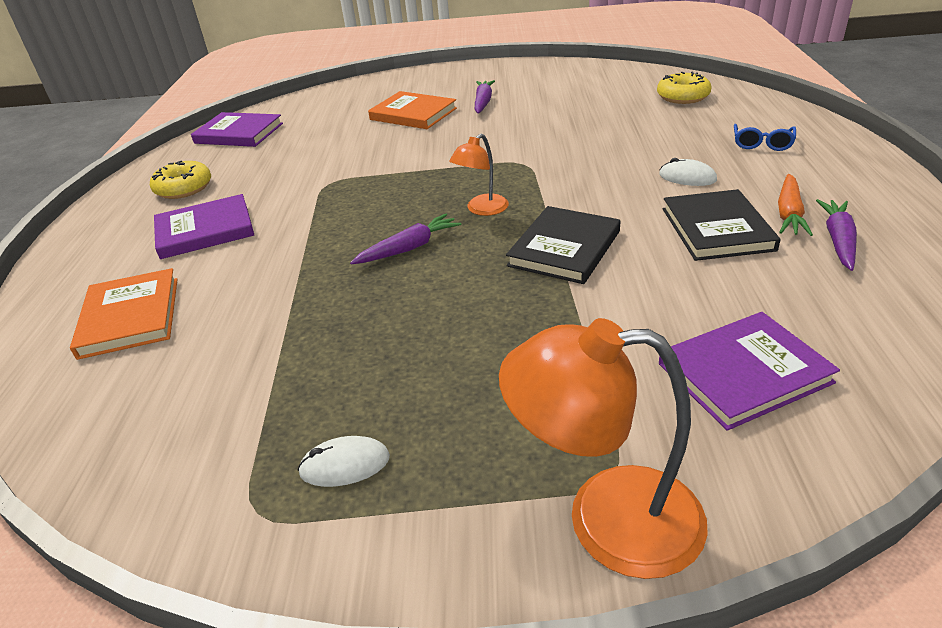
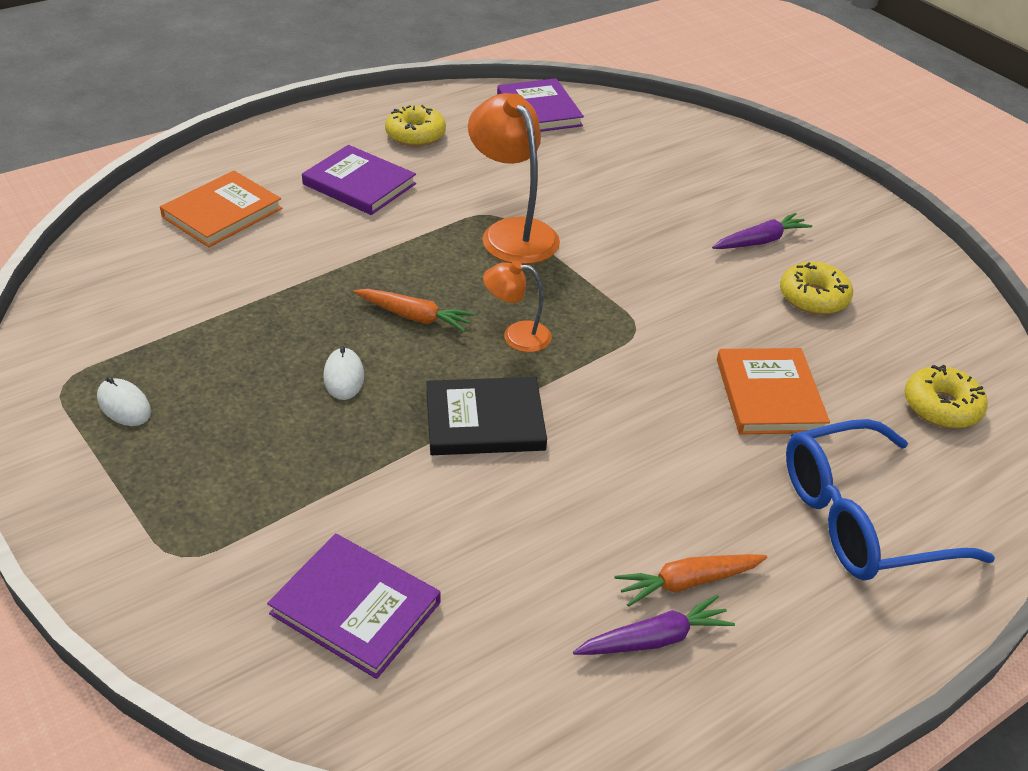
camera: 50 degrees right, 5 degrees up
(409, 248) = (414, 317): purple carrot -> orange carrot
(413, 114) = (682, 202): orange book -> orange book (769, 395)
(554, 102) = (813, 297): none -> yellow donut
(606, 518) = (135, 566): orange lamp -> orange lamp (512, 232)
(687, 177) = (709, 472): white mouse -> white mouse (343, 377)
(717, 229) = (606, 527): black book -> none
(762, 144) = (860, 519): blue glasses -> blue glasses, size x2.17

